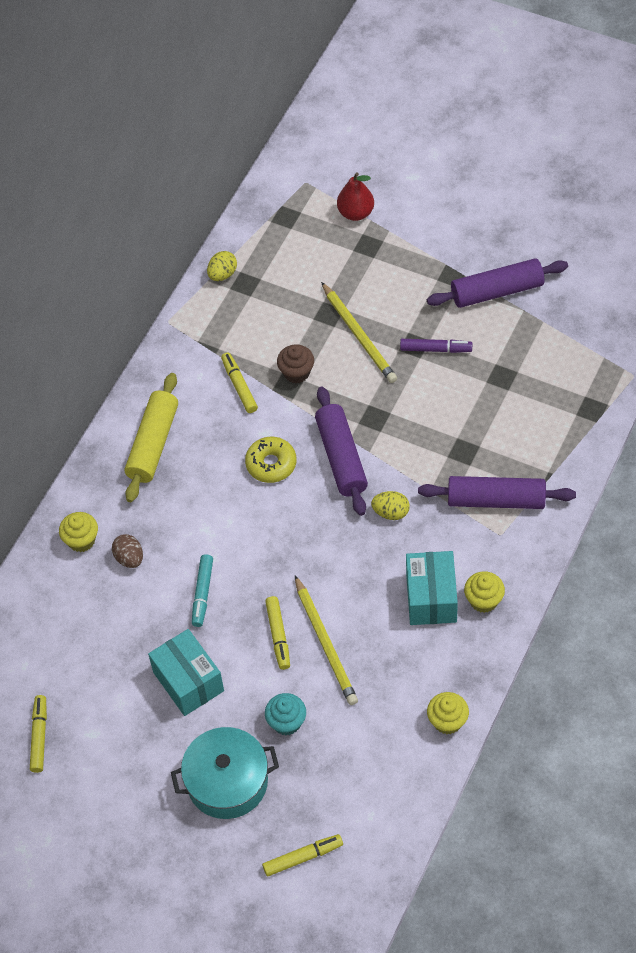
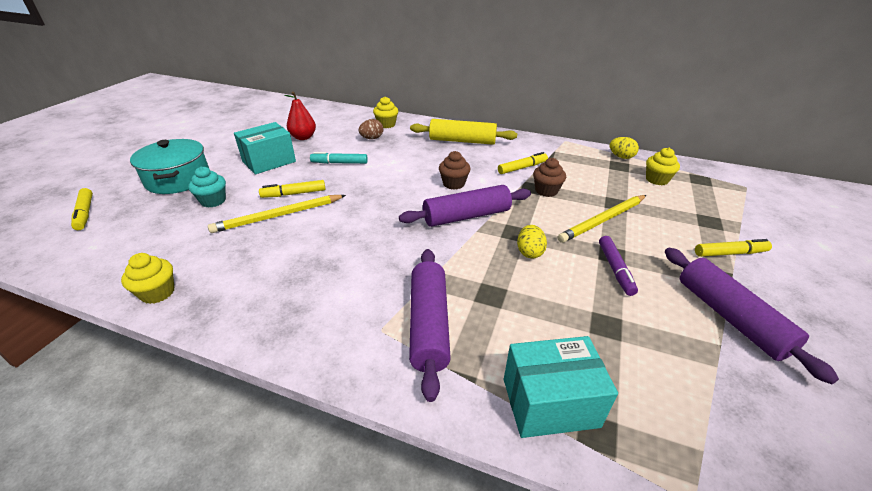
camera: 80 degrees right, 20 degrees down
(39, 736) = (253, 121): yellow marker -> yellow marker (730, 253)
(271, 464) = (453, 184): yellow donut -> brown cupcake
(356, 213) = (740, 213): red pear -> red pear (303, 137)
(391, 512) = (409, 246): yellow egg -> yellow egg (529, 252)
(431, 598) = (308, 276): turquoise box -> turquoise box (550, 402)
(483, 600) = (294, 317): yellow cupcake -> yellow cupcake (656, 180)

